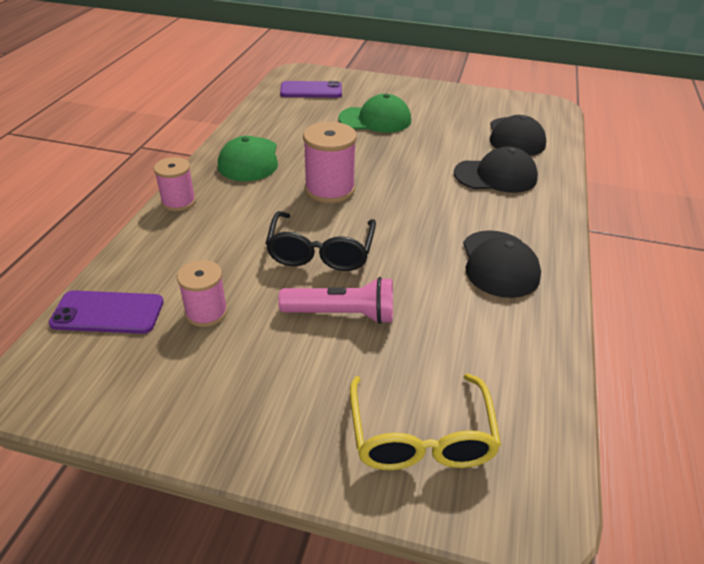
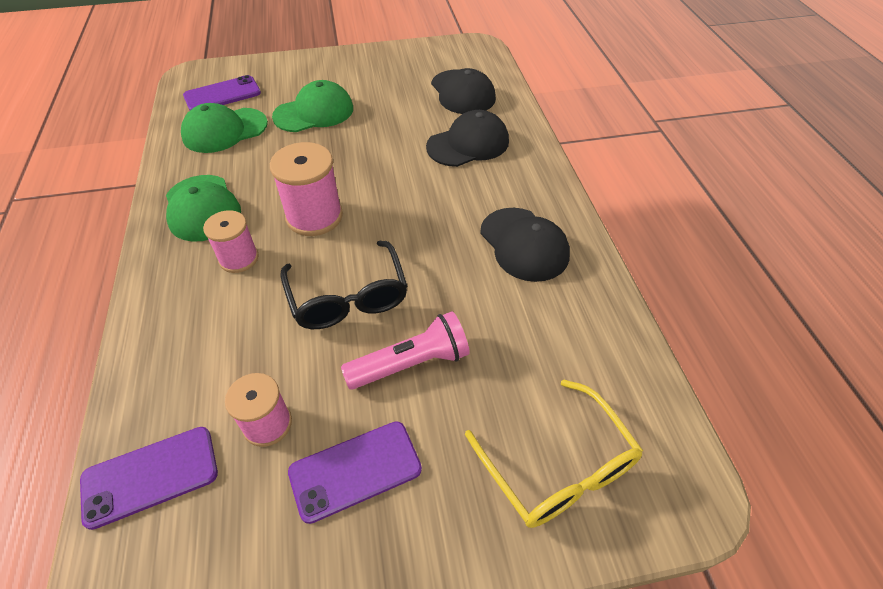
camera: 25 degrees left, 10 degrees up
(178, 202) = (150, 293): pink spool -> pink spool (239, 258)
(250, 368) = (355, 471): none -> purple phone
(297, 114) = (224, 130): none -> green cap

